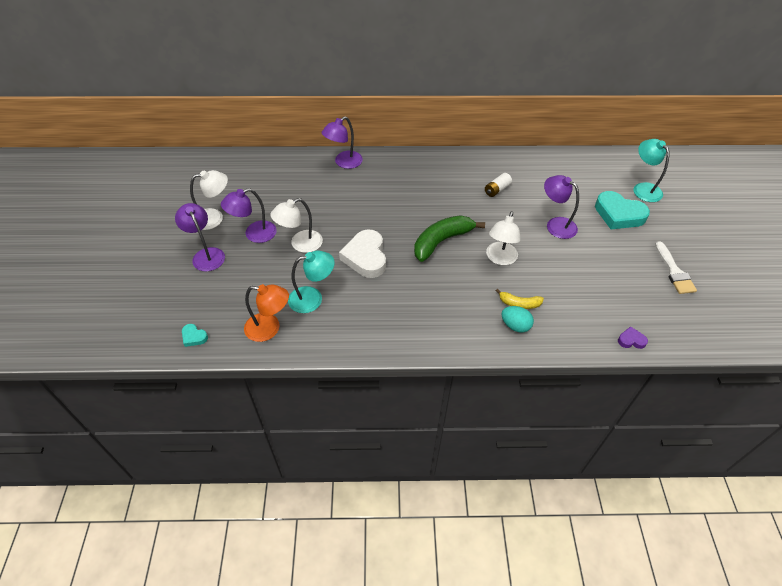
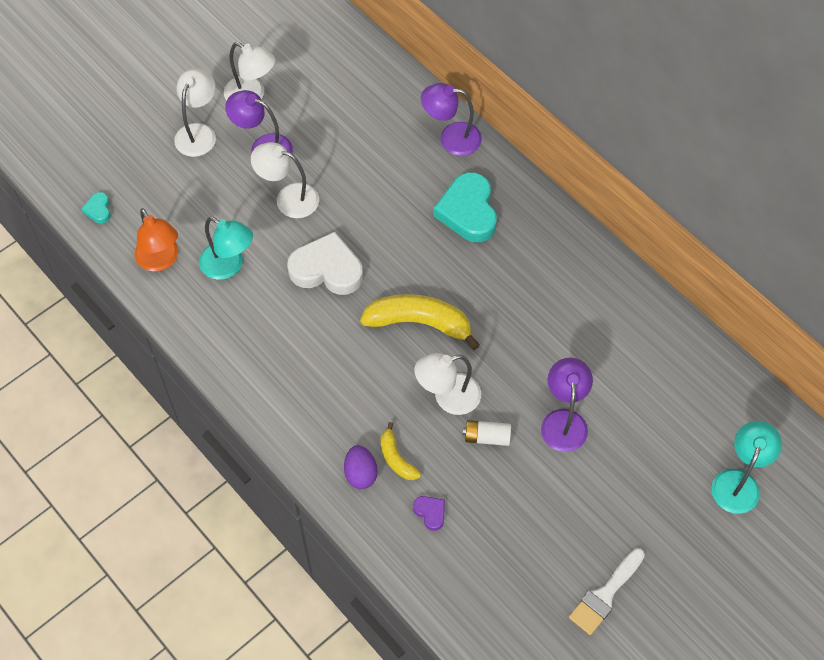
camera: 50 degrees right, 10 degrees up
(206, 254) = (199, 132): purple lamp -> white lamp
(365, 257) = (327, 269): white heart -> white heart turned 60 degrees clockwise
(441, 241) = (419, 323): green banana -> yellow banana
(497, 190) = (564, 321): white battery -> white battery (487, 437)
(515, 326) = (360, 474): turquoise egg -> purple egg
(618, 214) = (654, 479): turquoise heart -> turquoise heart (468, 211)
(631, 340) = (444, 601): purple heart -> purple heart (430, 513)

